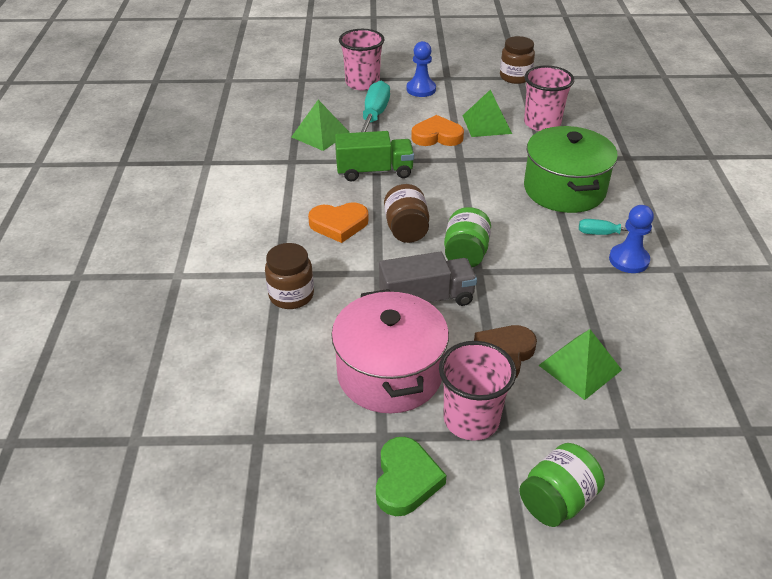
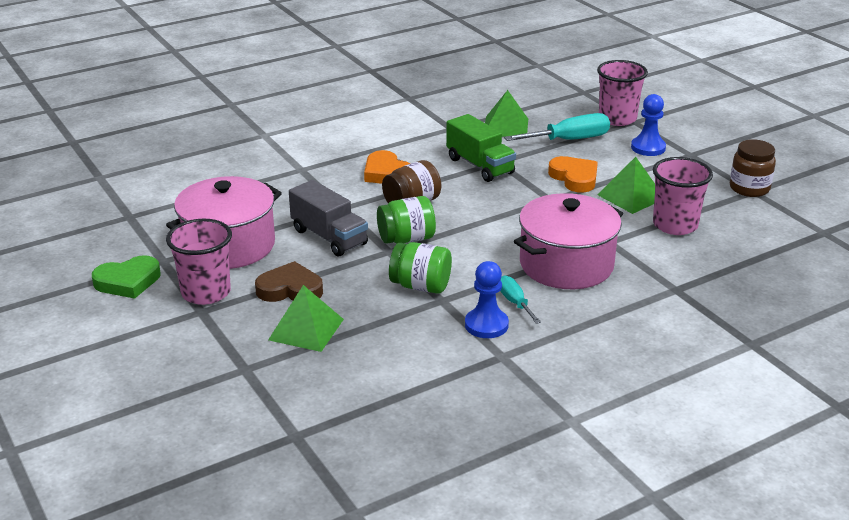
camera: 60 degrees right, 10 degrees down
(291, 295) = (281, 182): brown jar -> none
(557, 500) = (148, 350): green jar -> green jar (421, 286)
(564, 189) = (566, 264): green pot -> pink pot

